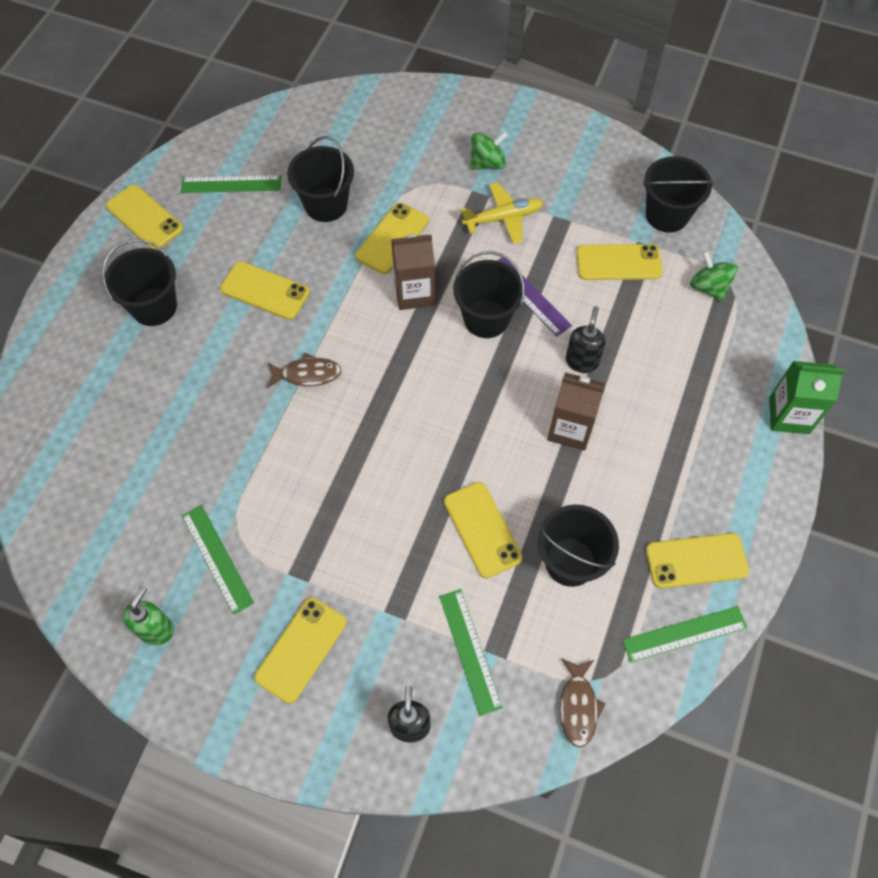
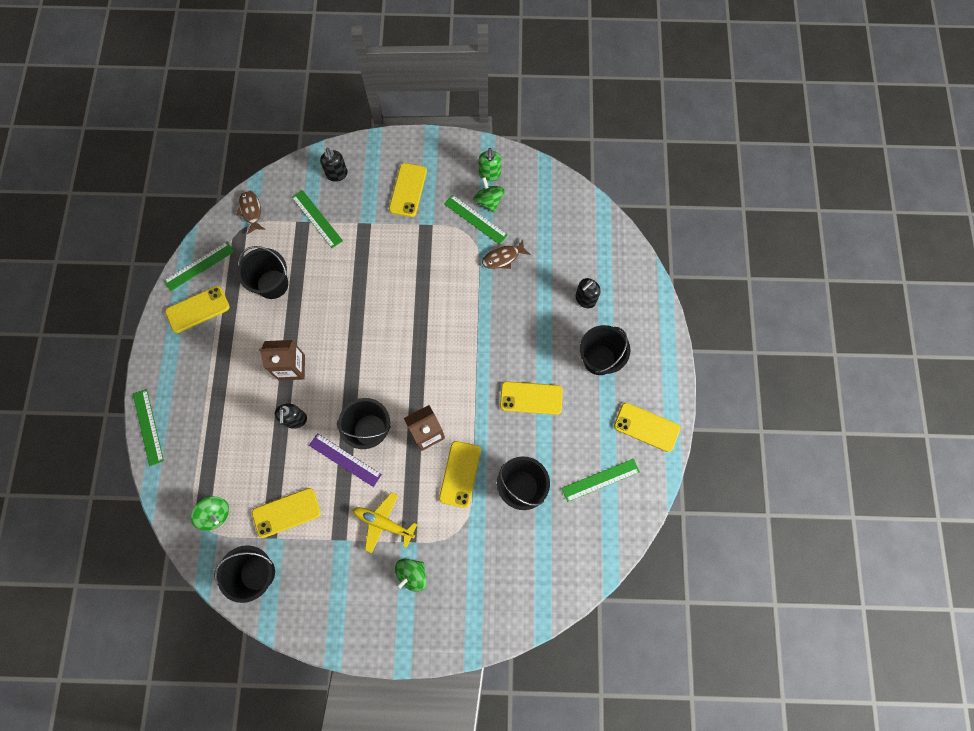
camera: 160 degrees right, 10 degrees up
(125, 386) = (585, 299): none -> black soap dispenser
(181, 582) = (489, 201): none -> green spinning top
(307, 374) = (474, 347): brown fish -> brown fish (503, 258)
(482, 529) = (329, 285): yellow phone -> none
(503, 218) = (383, 523): yellow plane -> yellow plane turned 60 degrees clockwise
(789, 415) = (148, 427): green carton -> green ruler

